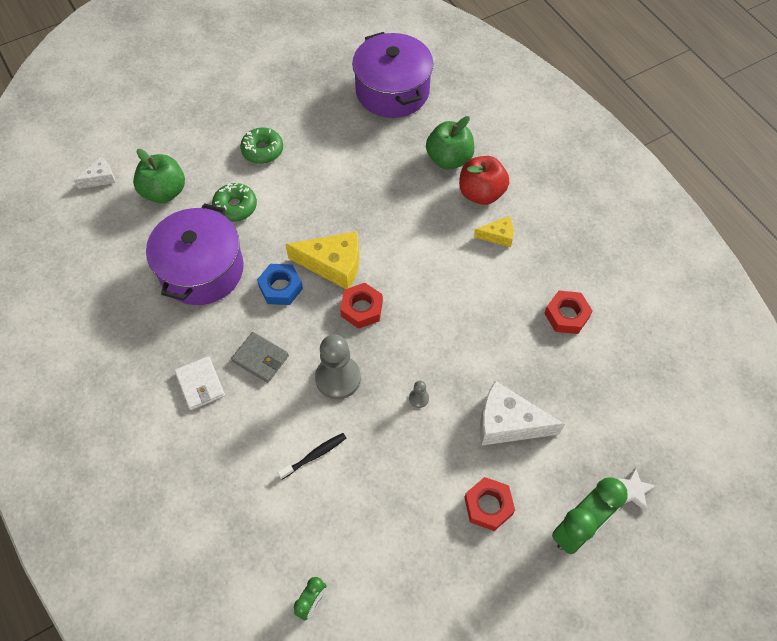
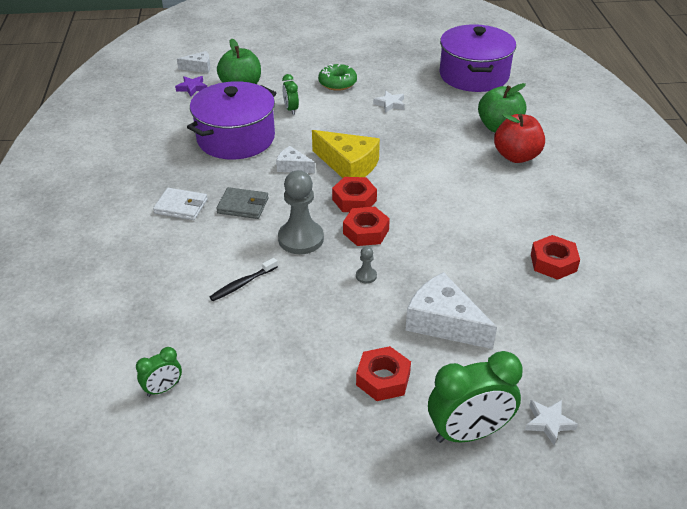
camera: 25 degrees right, 20 degrees down
(112, 212) = (192, 88): none -> purple star
(200, 384) = (181, 206): white wallet -> white wallet turned 75 degrees counterclockwise
(235, 207) = (291, 109): green donut -> green clock
(260, 358) = (243, 205): grey wallet -> grey wallet turned 45 degrees counterclockwise
(280, 287) = (293, 167): blue nut -> white cheese
(314, 455) = (242, 284): black toothbrush -> black toothbrush turned 150 degrees clockwise
(331, 163) = (390, 104): none -> white star
(392, 344) = (366, 231): none -> red nut
(498, 235) = (516, 188): yellow cheese -> none

